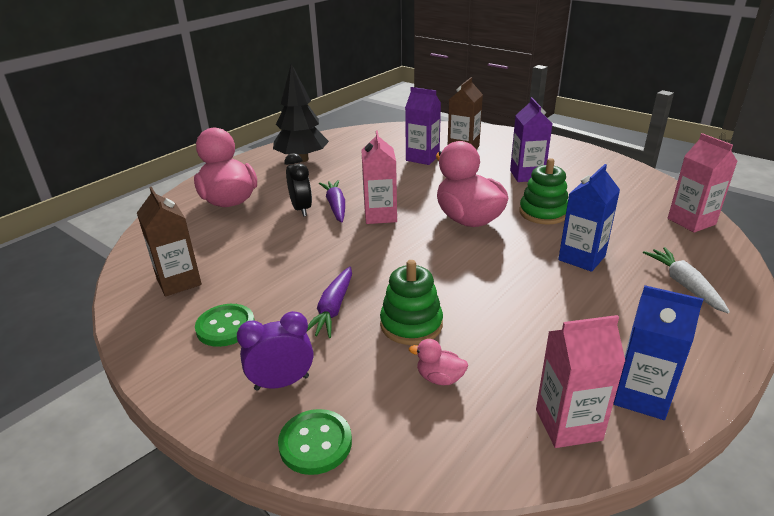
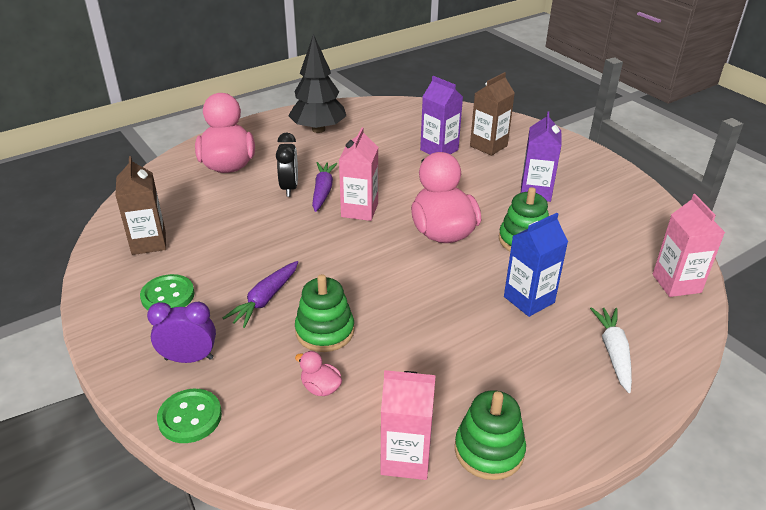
camera: 15 degrees right, 5 degrees up
(641, 396) = (489, 450): blue carton -> green stacking toy

